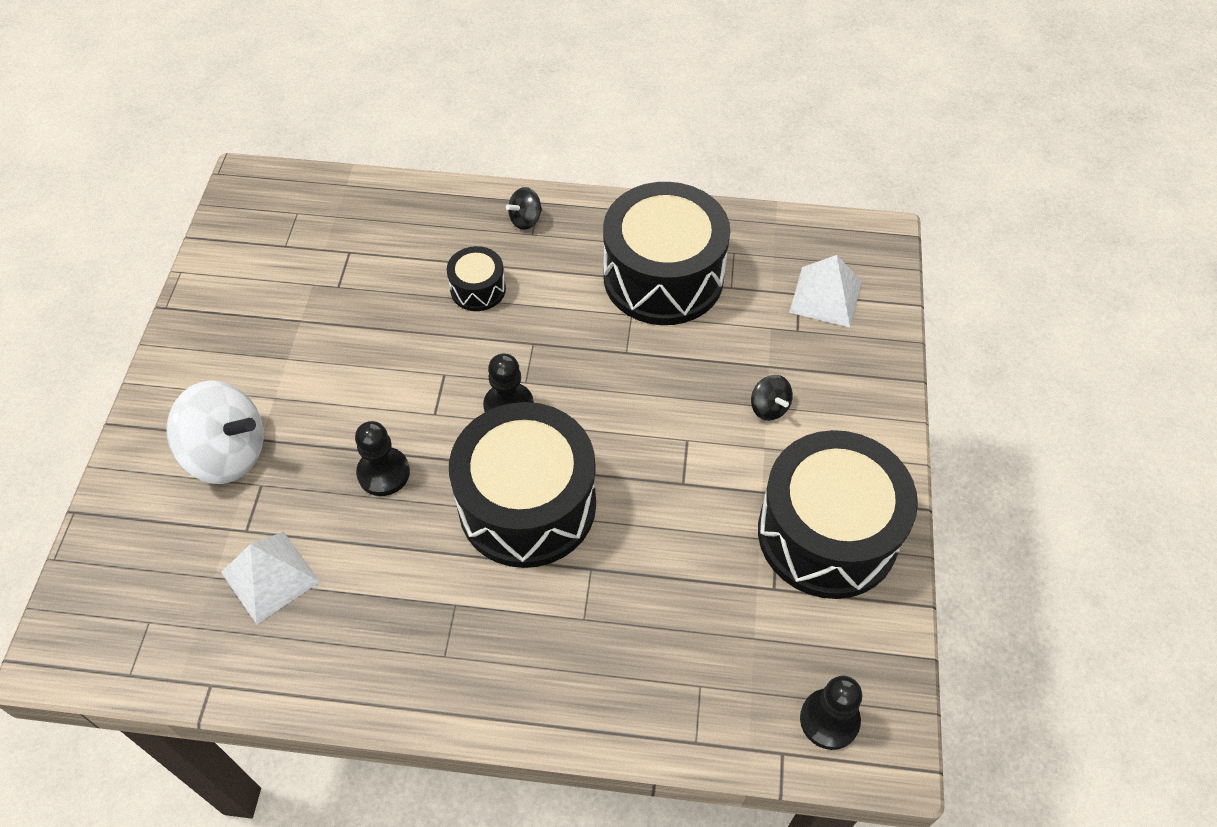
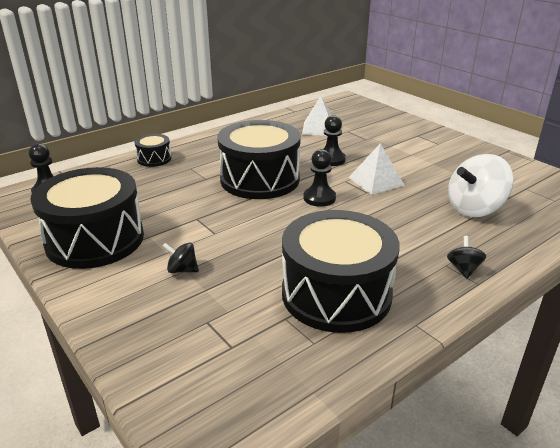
camera: 135 degrees right, 25 degrees down
(227, 453) = (392, 138): white spinning top -> white spinning top (474, 209)
(478, 289) = (417, 225): black drum -> black drum (154, 159)
(825, 296) = (208, 358): white pyramid -> white pyramid (376, 181)

